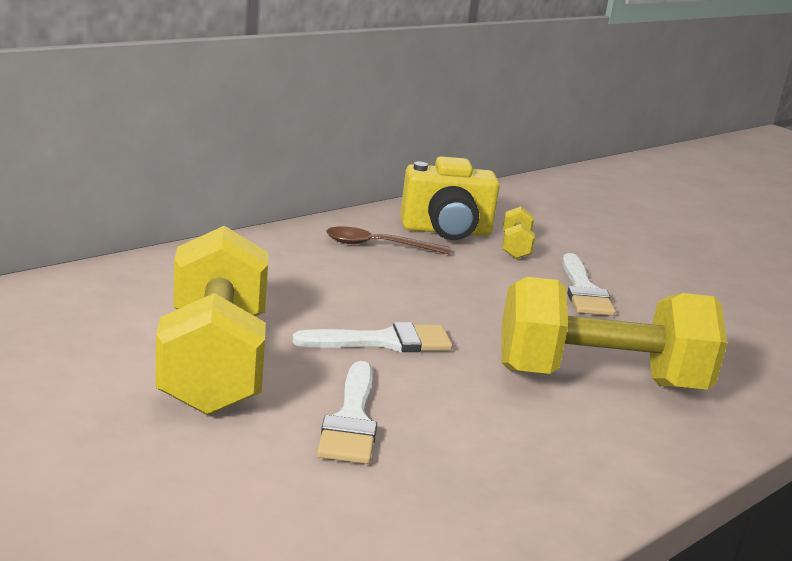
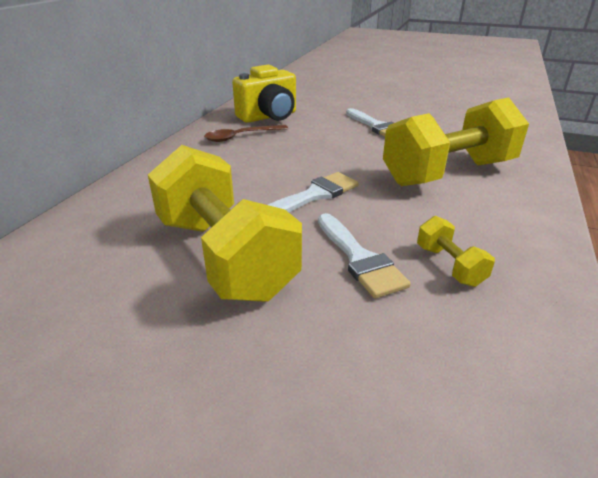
camera: 25 degrees left, 10 degrees up
(515, 247) = (315, 114): yellow dumbbell -> yellow dumbbell (449, 265)

